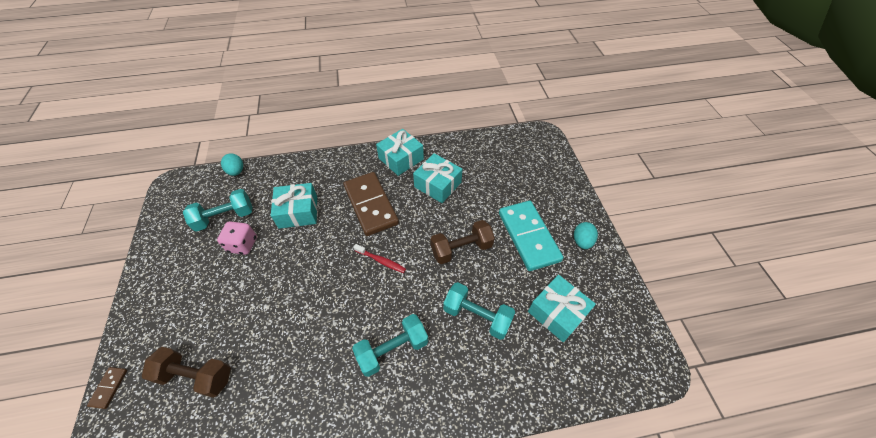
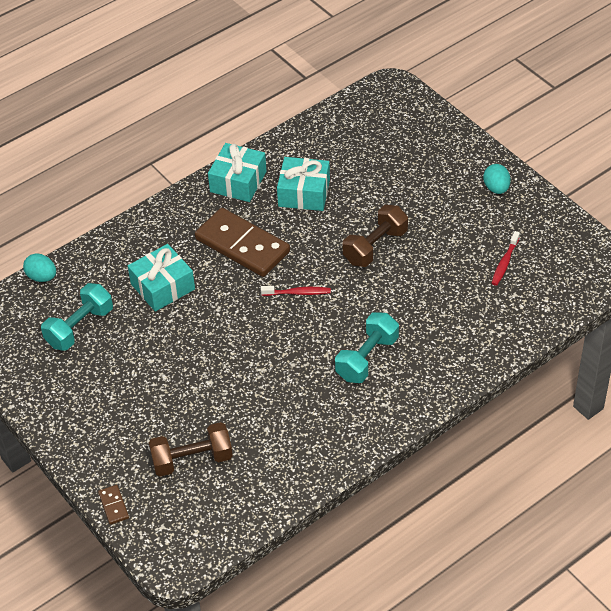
camera: 25 degrees left, 5 degrees down
(243, 244) = (128, 343): pink dice -> none
(477, 316) = (430, 298): turquoise dumbbell -> none
(528, 236) = (439, 206): turquoise domino -> none
(557, 312) = (504, 263): turquoise gift -> red toothbrush

